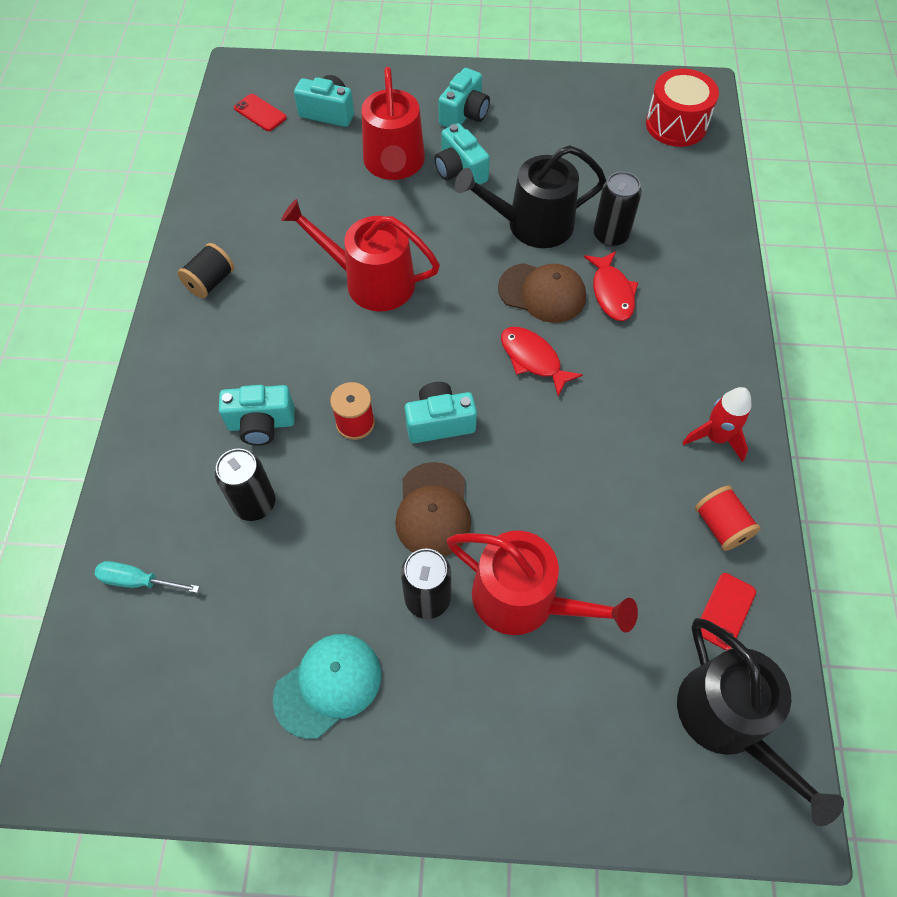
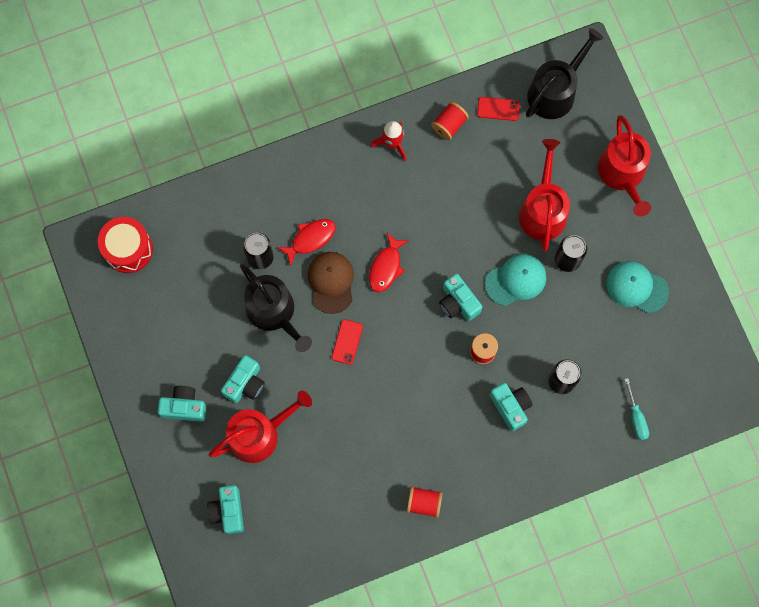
camera: 115 degrees left, 15 degrees up
(210, 282) = (424, 503): black spool -> red spool
(260, 113) = (251, 564): red phone -> red phone (347, 342)
(371, 281) = (373, 396): red watering can -> red watering can (623, 174)
(433, 510) = (516, 280): brown cap -> turquoise cap

